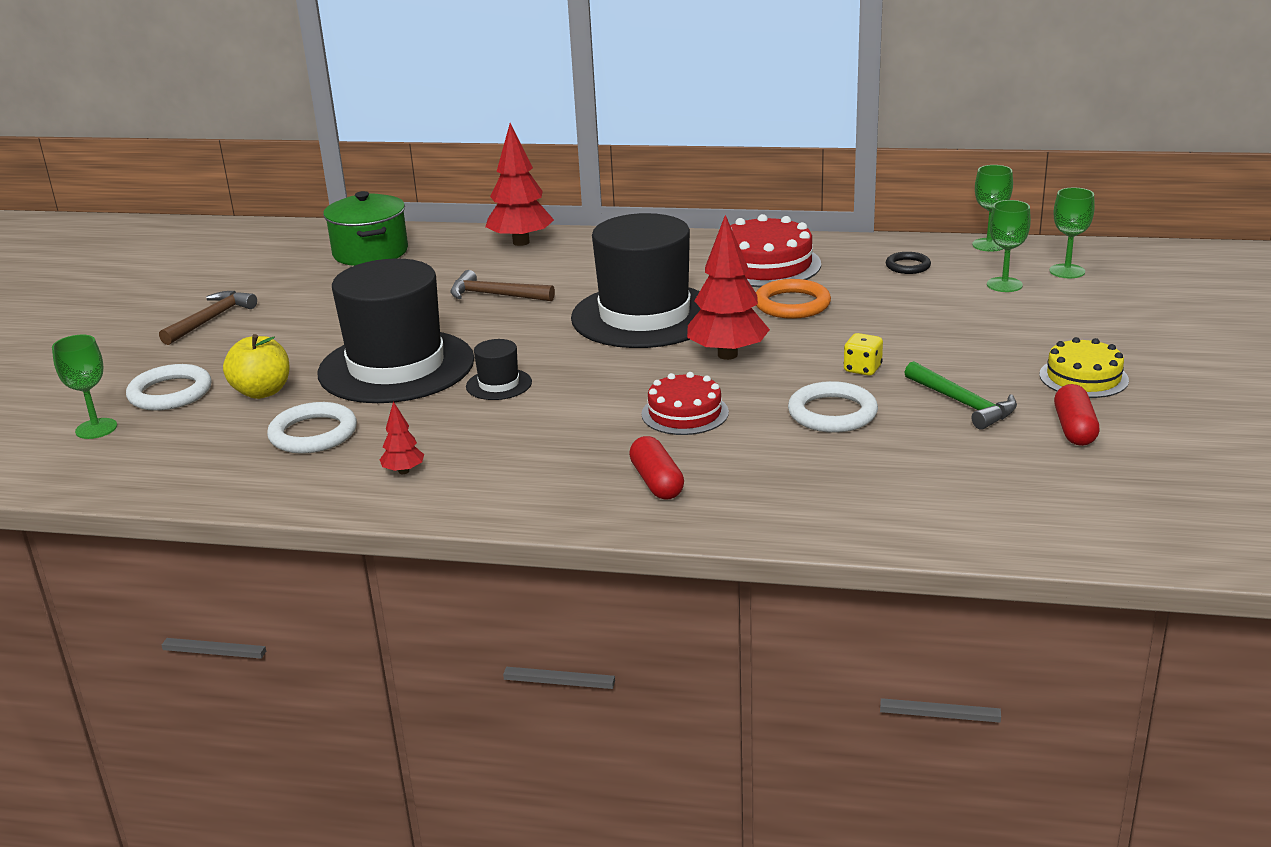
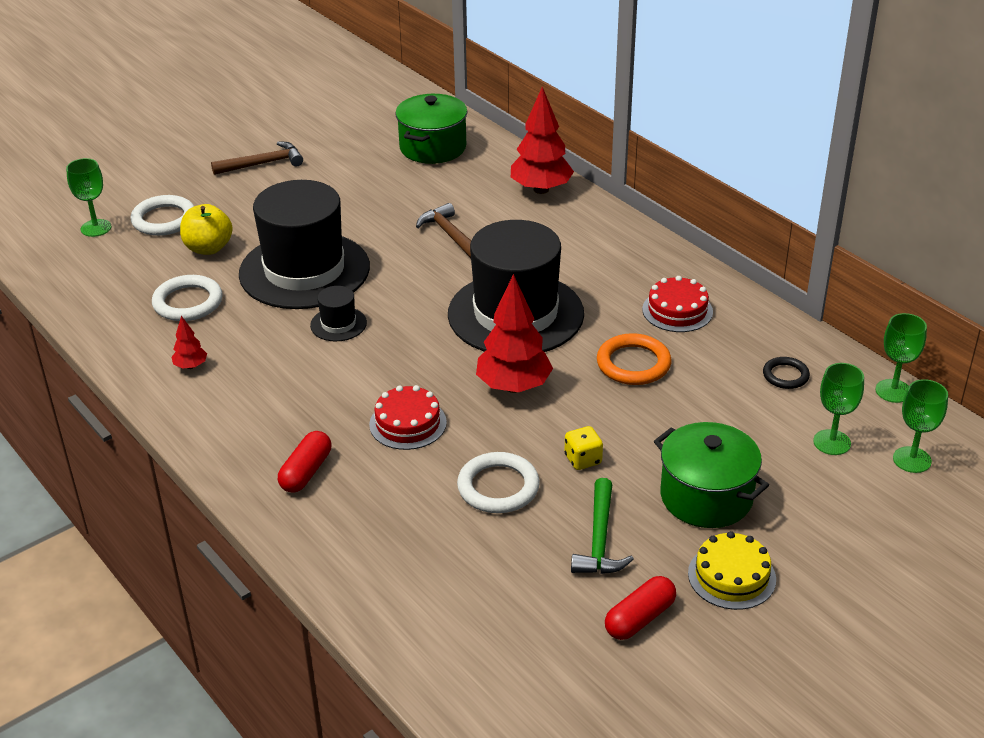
camera: 40 degrees right, 10 degrees up
(765, 265) = (677, 310): red cake -> red cake, size x0.64
(985, 347) = (706, 497): none -> green pot

